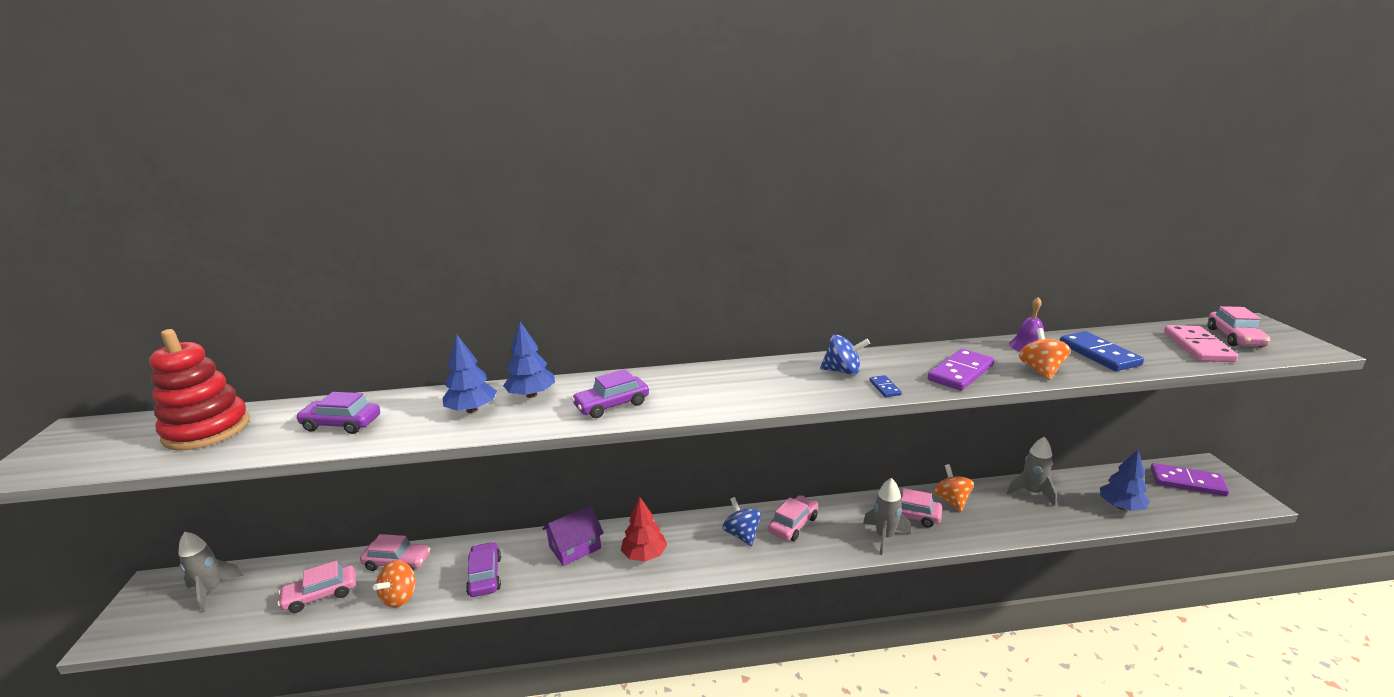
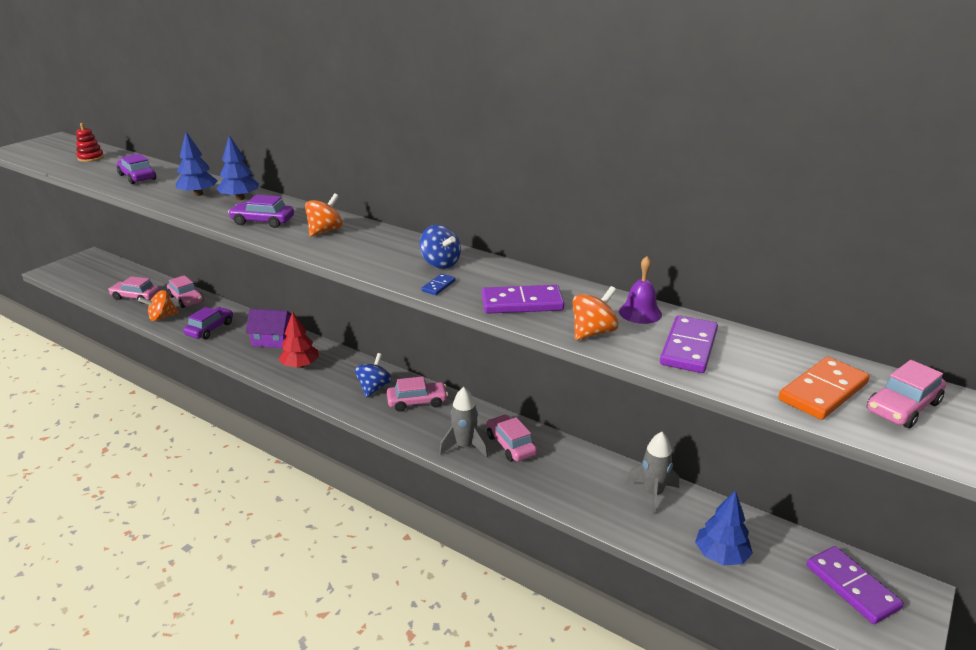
camera: 40 degrees right, 5 degrees up
(207, 430) = (91, 158): red stacking toy -> red stacking toy, size x0.49
(212, 591) = (103, 271): grey rocket -> none
(952, 500) = (566, 457): orange spinning top -> orange spinning top (325, 231)
(1098, 354) = (688, 347): blue domino -> purple domino
(1198, 347) = (823, 392): pink domino -> orange domino

